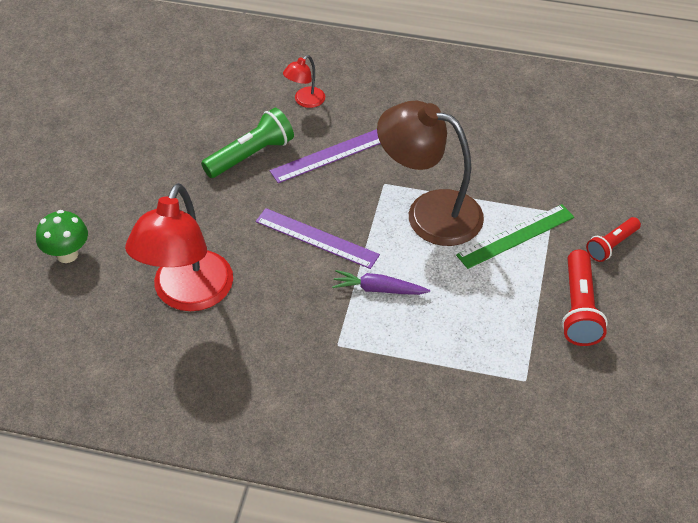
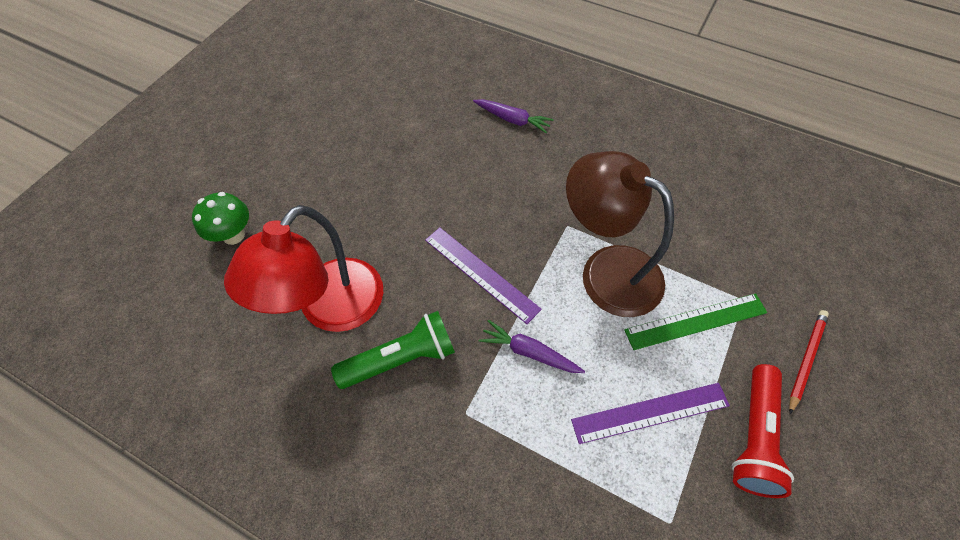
camera: 15 degrees right, 10 degrees up
(251, 155) = (443, 166): green flashlight -> green flashlight (400, 359)
(305, 101) = (512, 120): red lamp -> purple carrot
(329, 156) = (519, 182): purple ruler -> purple ruler (650, 412)
(611, 245) = (805, 359): red flashlight -> red pencil

